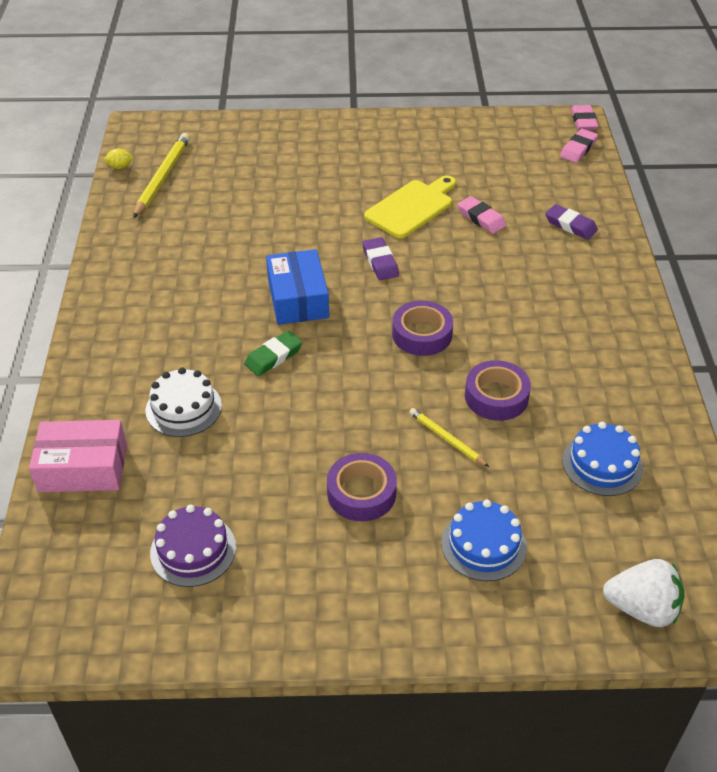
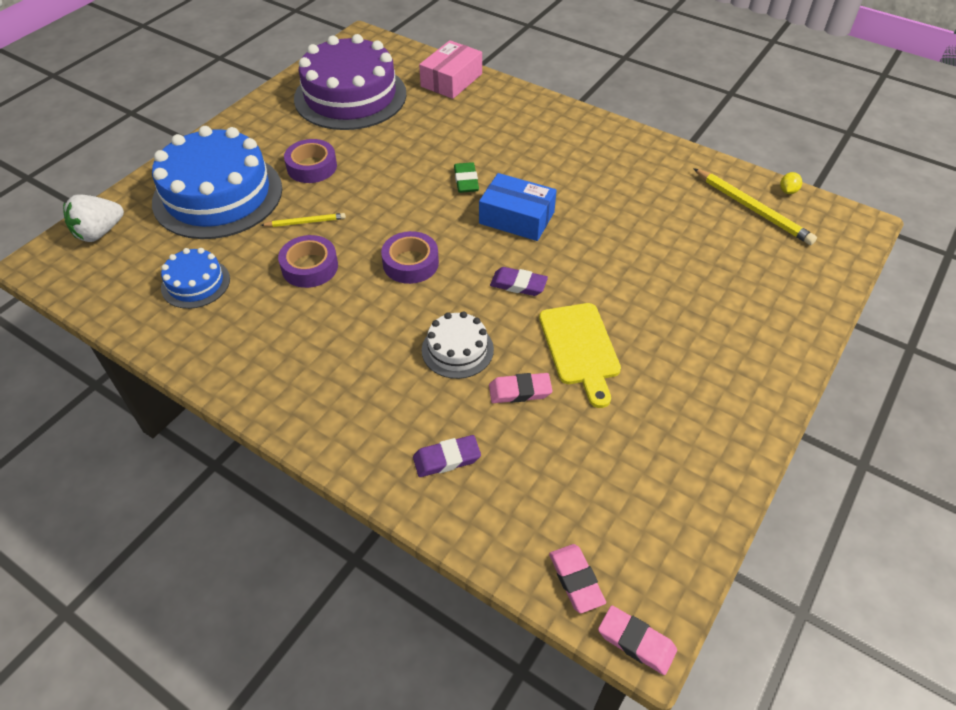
camera: 125 degrees right, 5 degrees up
(183, 408) = (459, 128): white cake -> white cake (457, 349)
(193, 550) = (350, 96): purple cake -> purple cake, size x2.10
(483, 545) = (218, 195): blue cake -> blue cake, size x2.10

